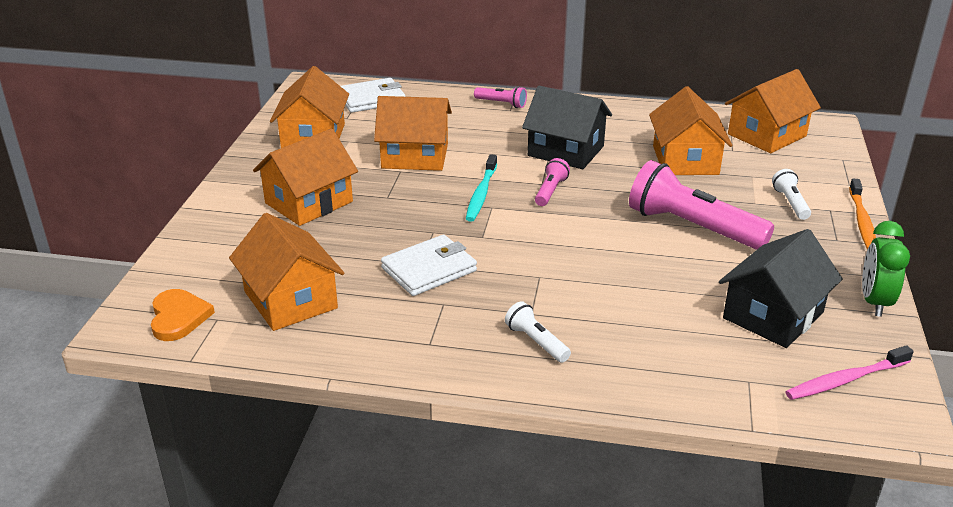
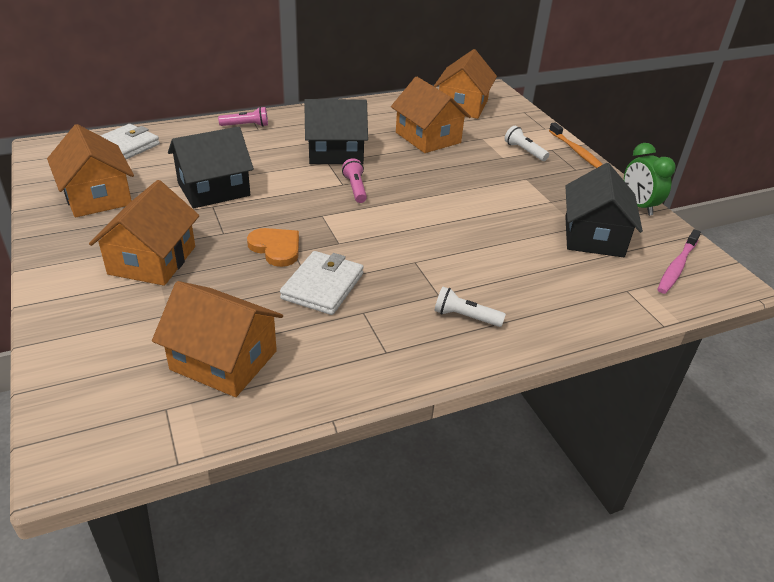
camera: 35 degrees left, 5 degrees up
(178, 317) = (122, 423): orange heart -> orange heart (276, 248)
(415, 156) = (213, 189): orange house -> black house
(481, 194) = (303, 207): turquoise toothbrush -> none
(692, 227) = (482, 187): pink flashlight -> none

